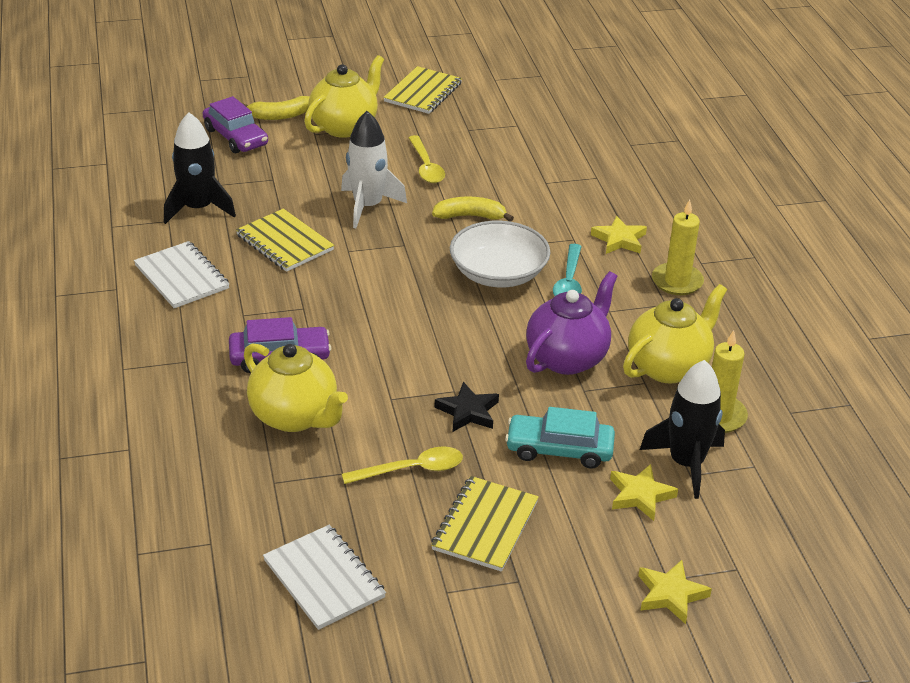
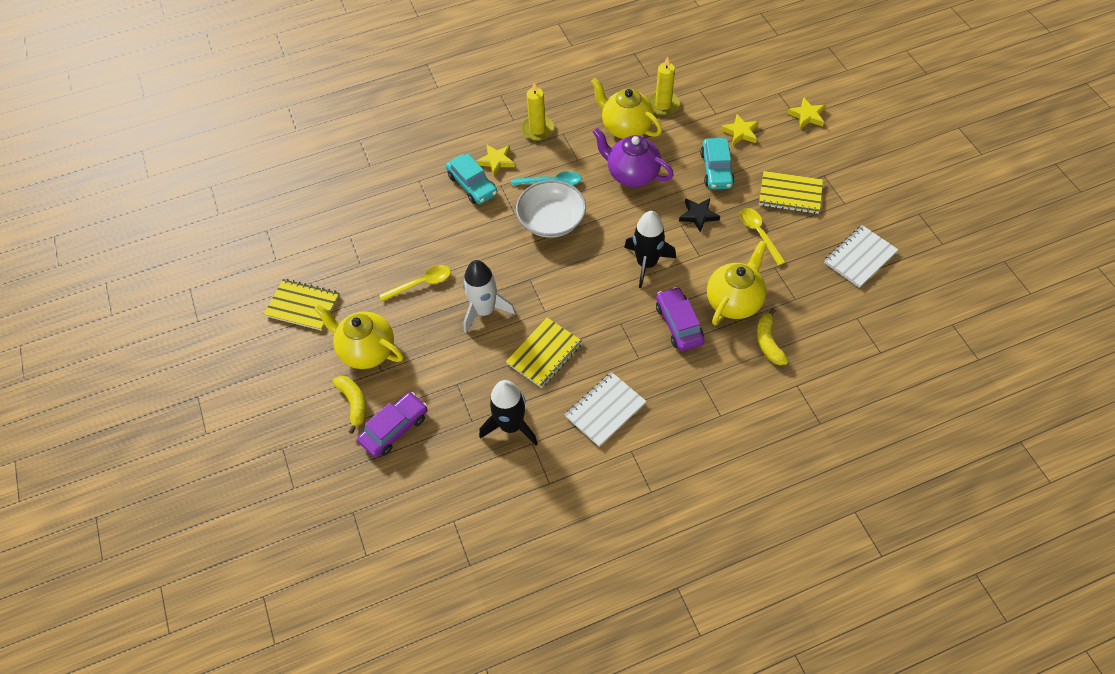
camera: 95 degrees left, 20 degrees up
(470, 216) = (485, 246): yellow banana -> yellow banana (768, 342)
(579, 216) = (472, 185): none -> turquoise car
(686, 464) = (708, 115): black rocket -> black rocket (647, 263)

